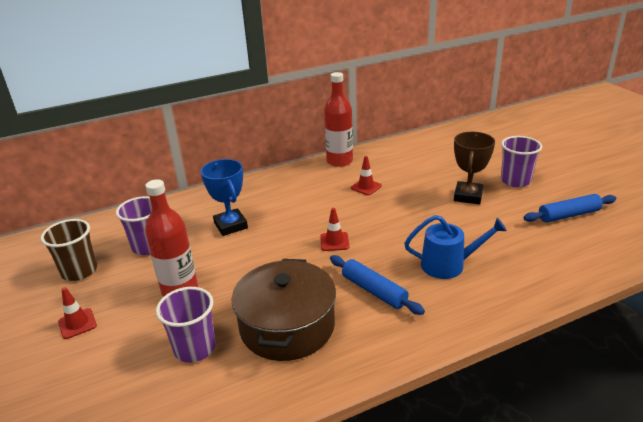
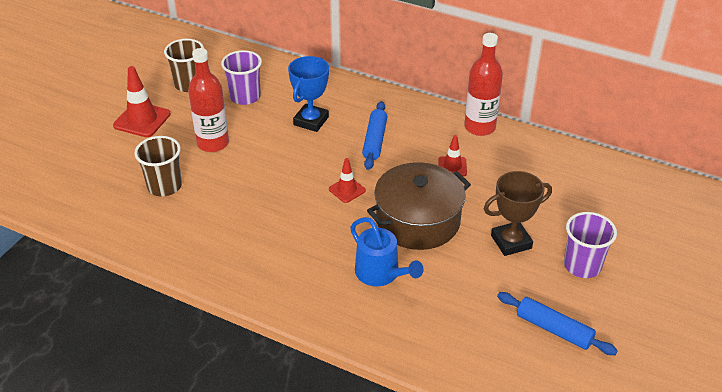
camera: 50 degrees right, 10 degrees up
(77, 324) = (142, 120): red traffic cone -> red traffic cone, size x1.70
(195, 348) = (164, 186): purple cup -> brown cup
(287, 326) = (223, 218): brown pot -> brown pot (418, 221)
(374, 291) = (304, 244): blue rolling pin -> blue rolling pin (375, 140)

